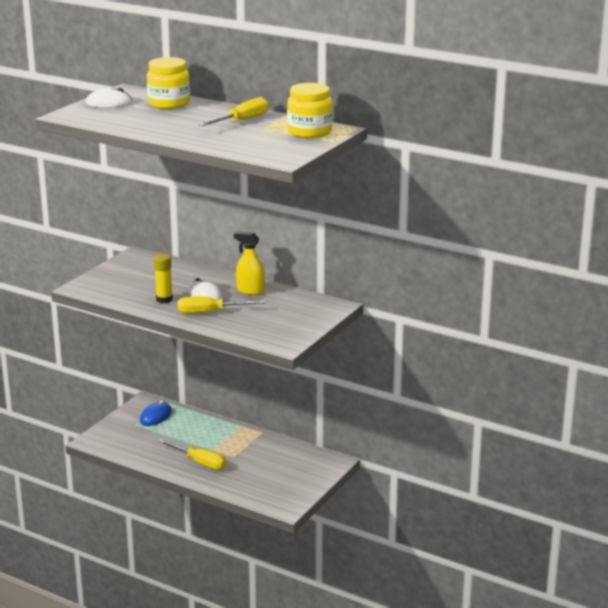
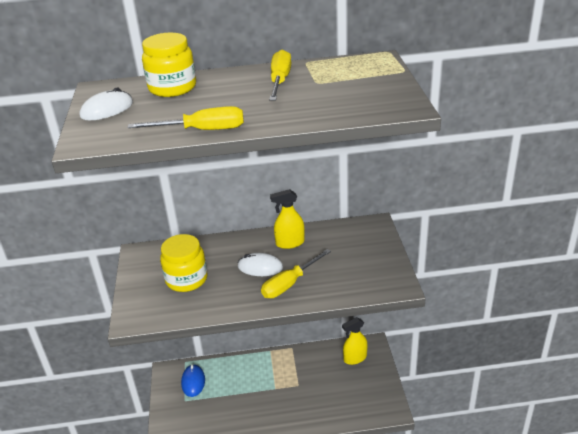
camera: 35 degrees left, 10 degrees up
(164, 299) = (231, 290): yellow glue stick -> none
(200, 462) = (279, 407): yellow screwdriver -> yellow screwdriver (202, 130)
(306, 463) = (355, 358): none -> yellow spray bottle
(309, 132) = (362, 70): yellow jar -> yellow jar (186, 279)

